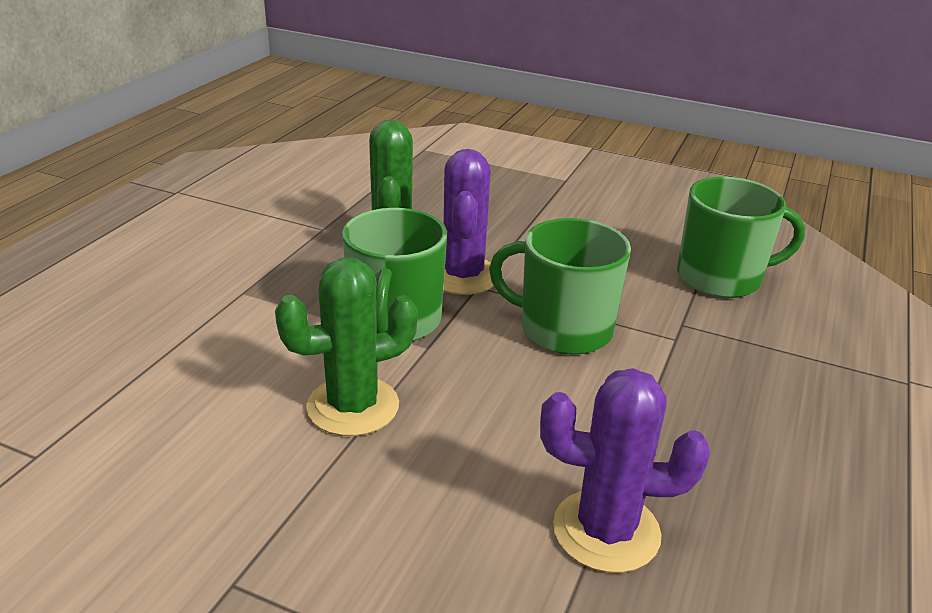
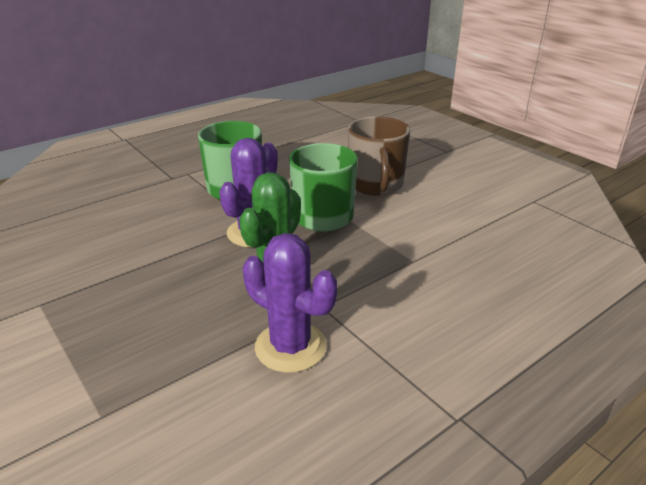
camera: 150 degrees left, 0 degrees up
(353, 406) = (376, 184): green cactus -> brown mug
(606, 531) = (310, 135): purple cactus -> purple cactus (290, 347)
(721, 278) = (104, 192): green mug -> none

